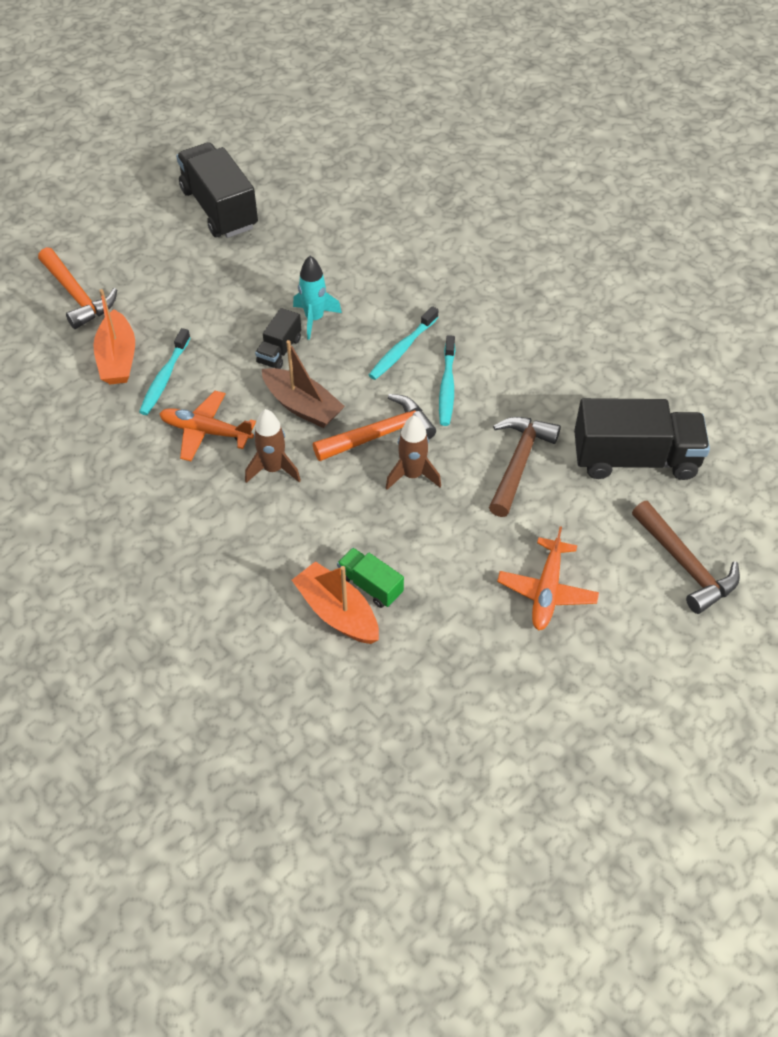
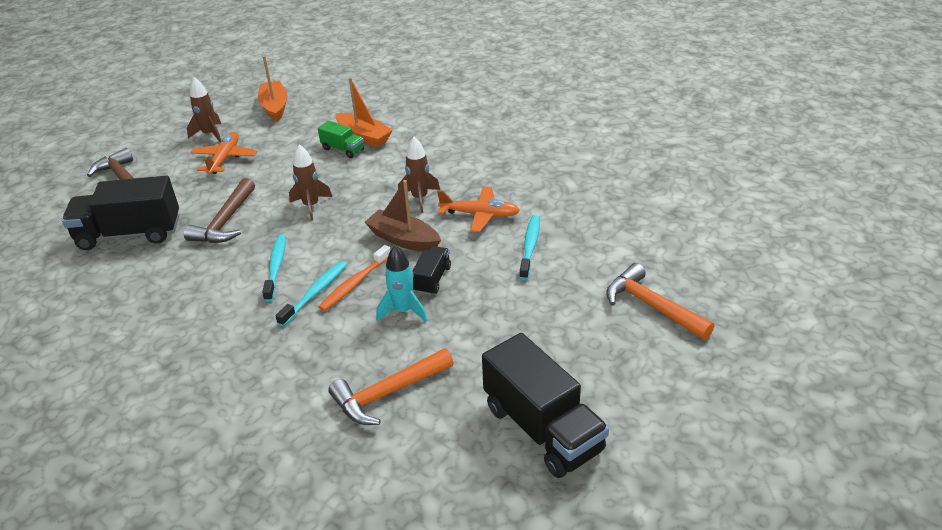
camera: 175 degrees right, 15 degrees down
(118, 358) = (579, 256): orange boat -> orange boat (274, 107)
(361, 355) = (354, 283): none -> orange toothbrush
(380, 434) = (336, 228): orange hammer -> orange hammer (387, 393)
(585, 658) = (210, 134): none -> brown rocket

